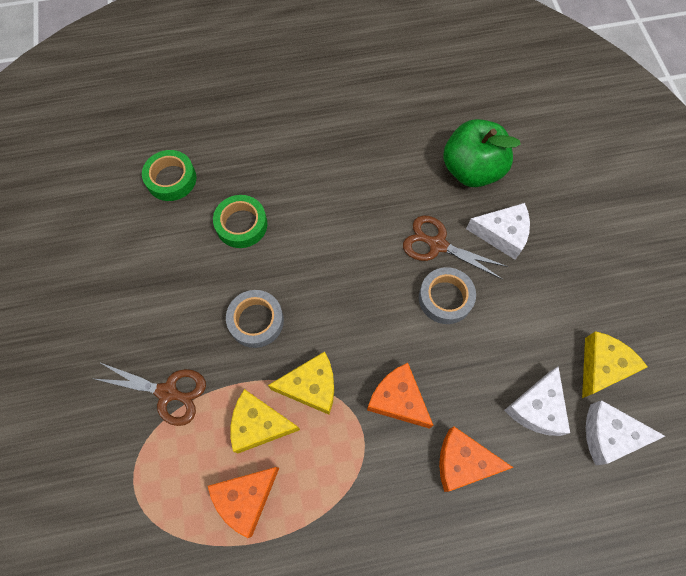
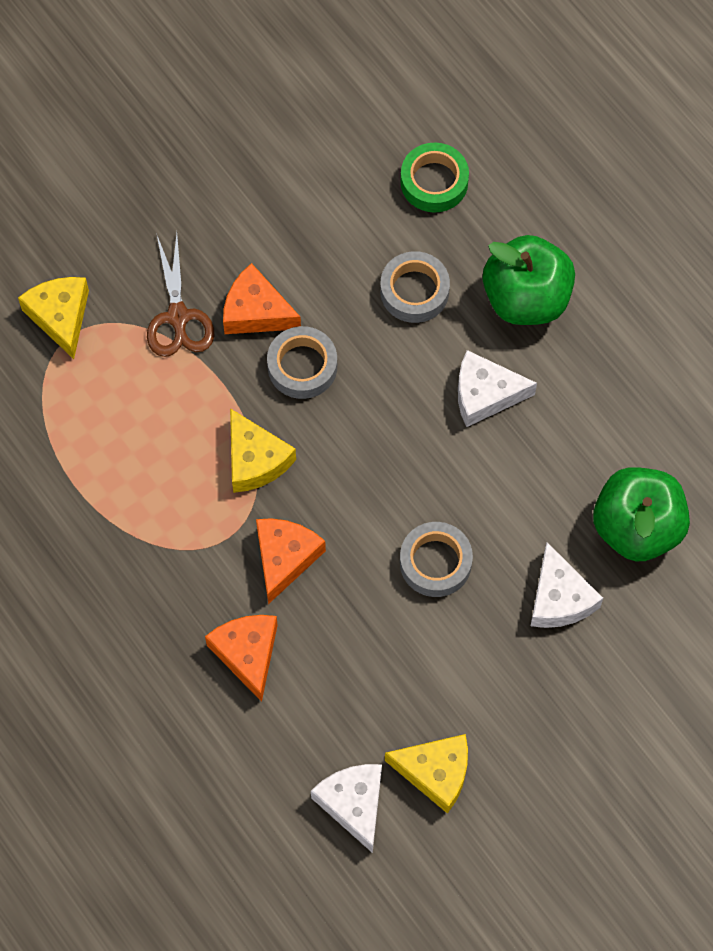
camera: 65 degrees right, 0 degrees up
(241, 224) = (414, 291): green tape -> grey tape
(245, 498) = (107, 449): orange cheese -> orange cheese (256, 311)
(259, 425) = (188, 426): yellow cheese -> yellow cheese (60, 317)
(284, 163) = (526, 298): none -> green apple
(437, 245) = (503, 527): brown scissors -> none
(537, 408) = (348, 713): white cheese -> white cheese (485, 394)

